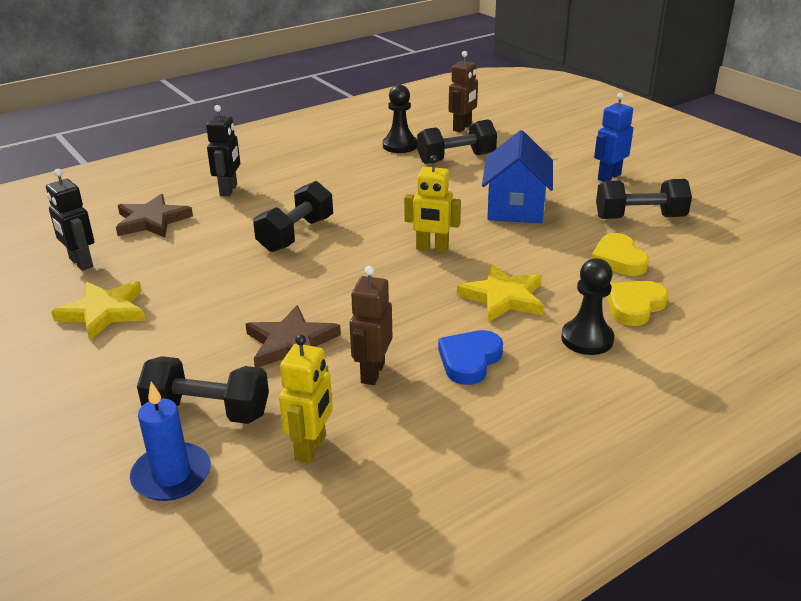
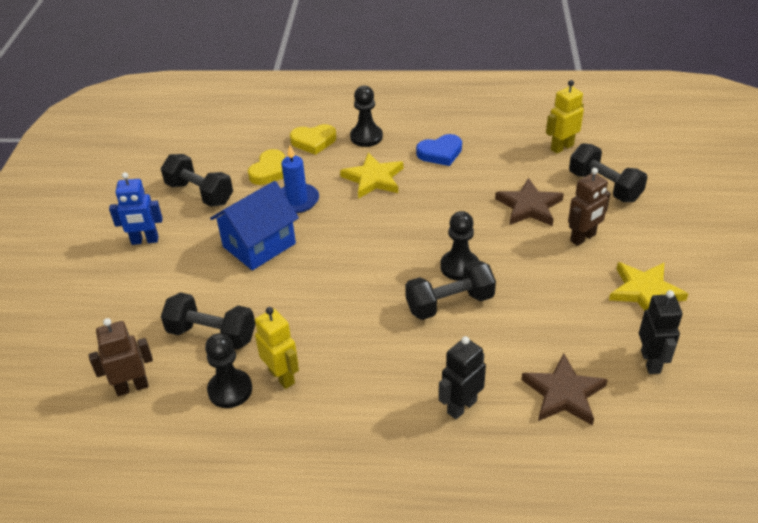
camera: 140 degrees left, 10 degrees up
(171, 475) = (638, 163): blue candle -> blue candle (297, 200)
(314, 261) = (459, 267): none -> black pawn
(372, 372) = (498, 169): brown robot -> brown robot (583, 238)
(432, 249) = (367, 236): yellow robot -> yellow robot (282, 376)

